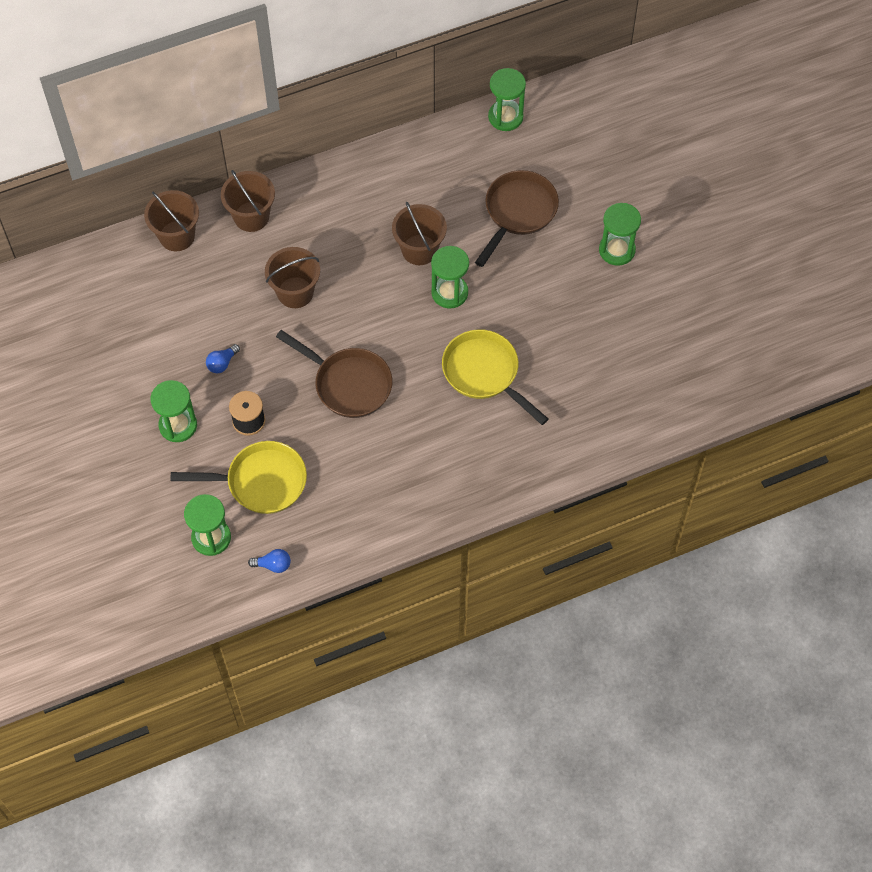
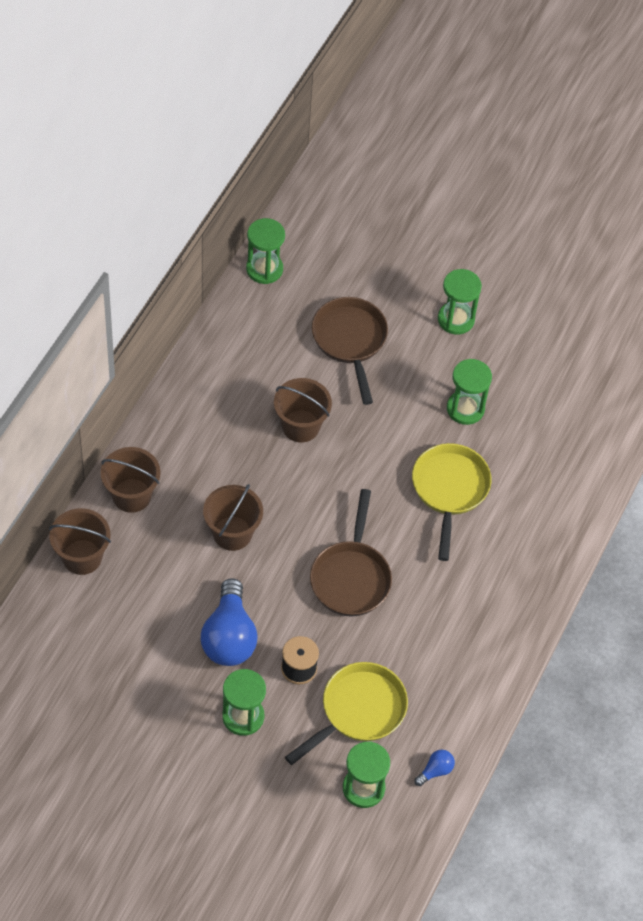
camera: 45 degrees left, 5 degrees down
(222, 363) = (229, 637): blue light bulb -> blue light bulb, size x2.26
(348, 384) = (351, 577): brown pan -> brown pan turned 105 degrees clockwise
(449, 293) = (359, 444): green hourglass -> green hourglass (465, 409)
(484, 373) = (449, 490): yellow pan -> yellow pan turned 90 degrees clockwise

